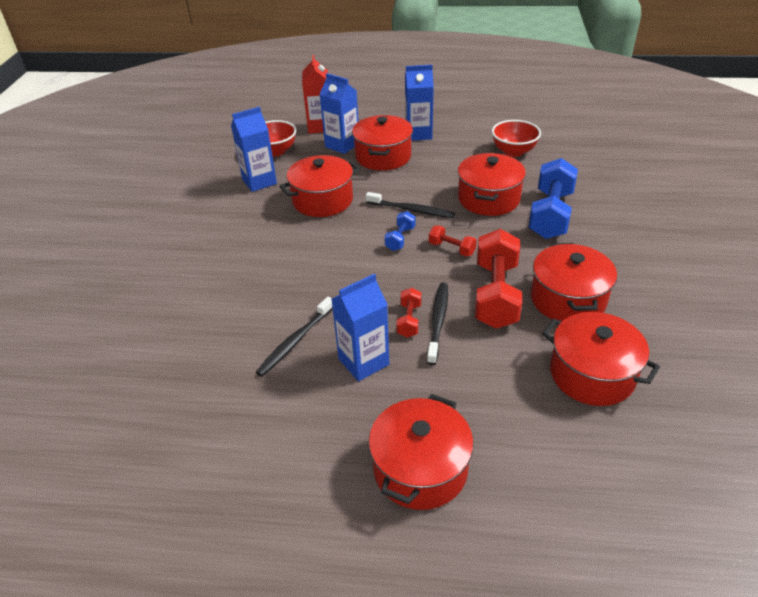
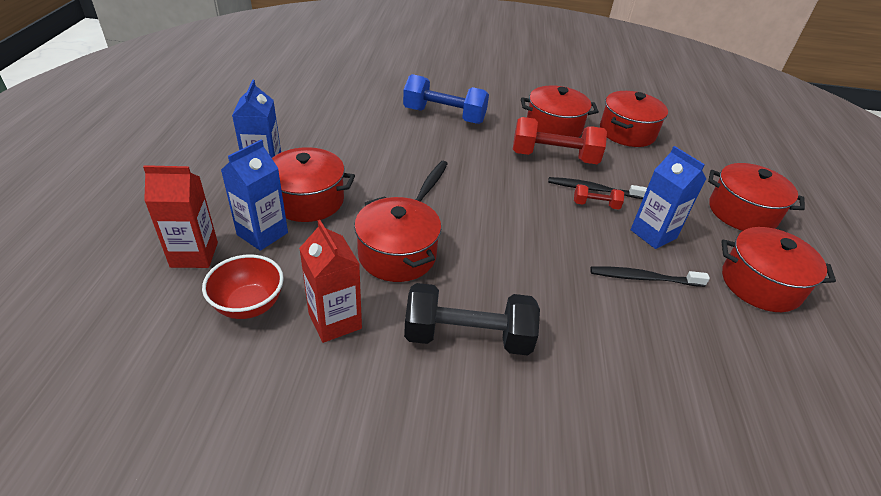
camera: 95 degrees left, 0 degrees up
(238, 235) = (468, 337): none -> black dumbbell
(259, 181) = (335, 321): blue carton -> red carton
(295, 341) = (643, 278): black toothbrush -> black toothbrush turned 150 degrees clockwise
(400, 239) = (477, 200): blue dumbbell -> none
(451, 249) = (493, 171): red dumbbell -> none
(489, 199) = (414, 141): red pot -> red pot (760, 284)
(513, 151) = (332, 116): red bowl -> none

